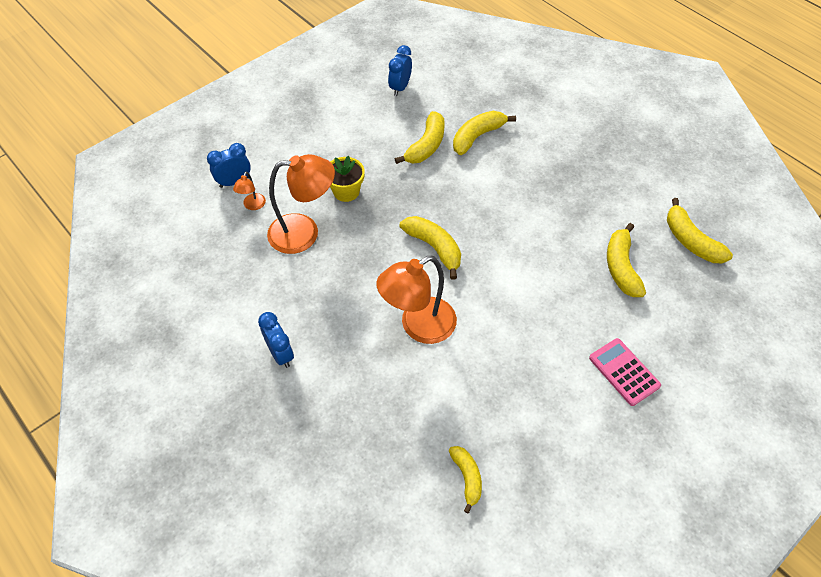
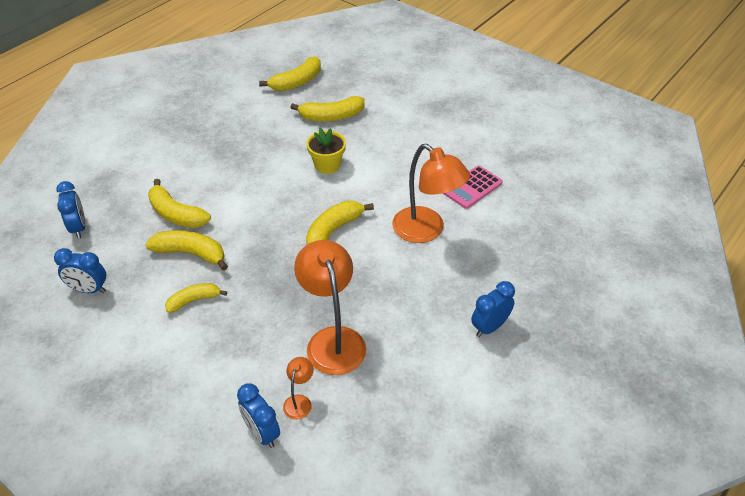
camera: 100 degrees left, 10 degrees down
(253, 205) = (299, 401): orange lamp -> orange lamp turned 75 degrees counterclockwise
(346, 191) = (266, 313): yellow flower pot -> yellow flower pot (327, 165)
(467, 477) = (552, 188): yellow banana -> yellow banana (194, 300)
(471, 78) = (78, 228): none -> blue clock
(624, 372) = (430, 114): pink calculator -> pink calculator (472, 187)

